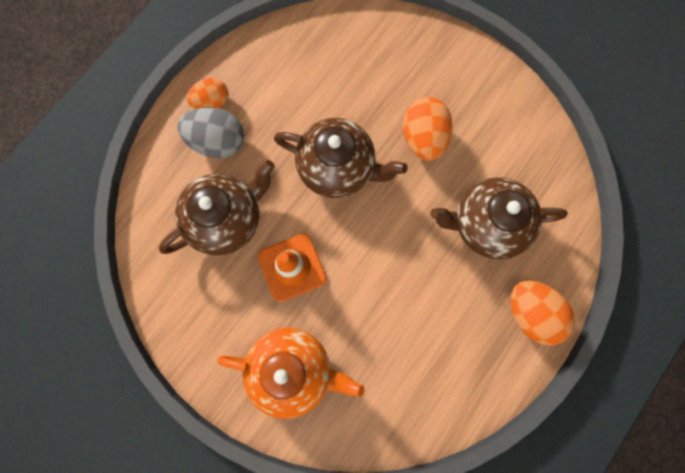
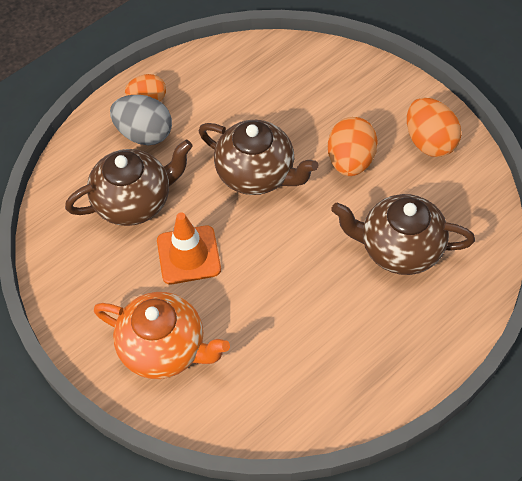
camera: 15 degrees right, 20 degrees down
(530, 313) = (429, 339): orange egg -> orange egg (429, 142)

